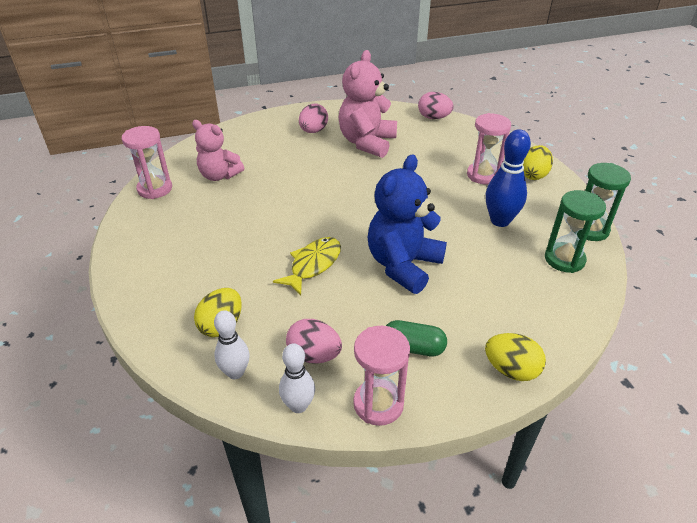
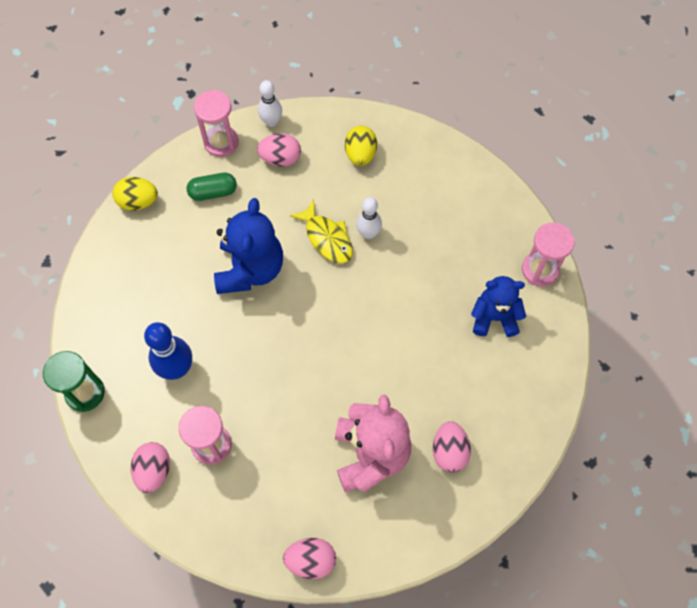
camera: 155 degrees right, 25 degrees up
(219, 175) = (494, 317): pink teddy bear -> blue teddy bear
(235, 372) = (326, 126): white bowling pin -> white bowling pin (368, 233)
(313, 265) = (327, 238): yellow fish -> yellow fish turned 45 degrees counterclockwise
(533, 175) = (154, 471): yellow egg -> pink egg
(564, 259) = (107, 337): green hourglass -> none

